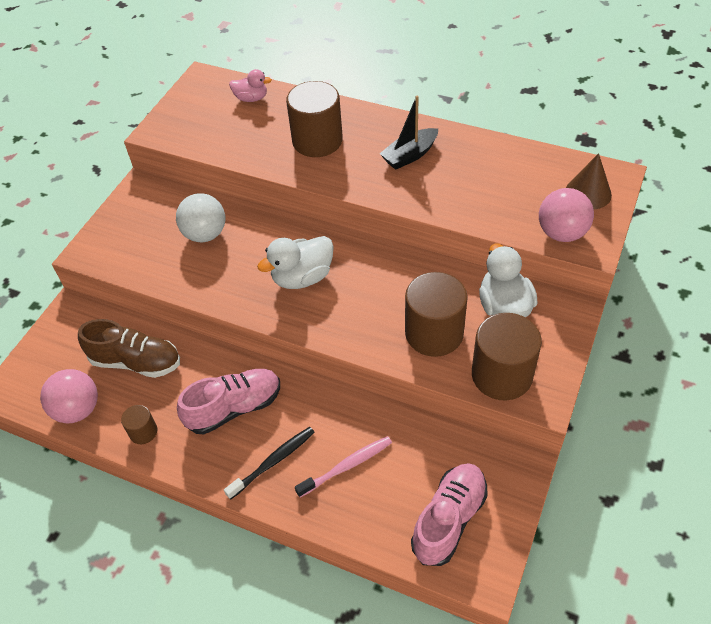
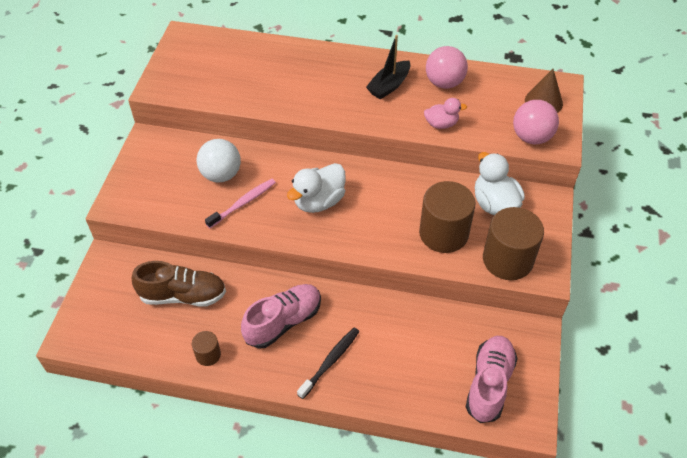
camera: 15 degrees left, 0 degrees up
(78, 409) = (142, 345): pink ball -> pink ball (444, 83)
(251, 98) = (235, 49): pink duck -> pink duck (441, 124)
(317, 141) = (305, 81): brown cylinder -> none
(347, 466) = (394, 355): pink toothbrush -> pink toothbrush (243, 203)

